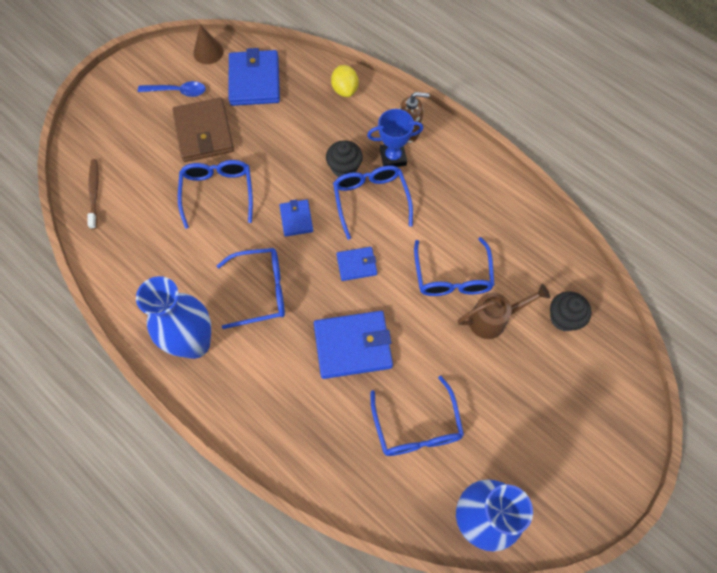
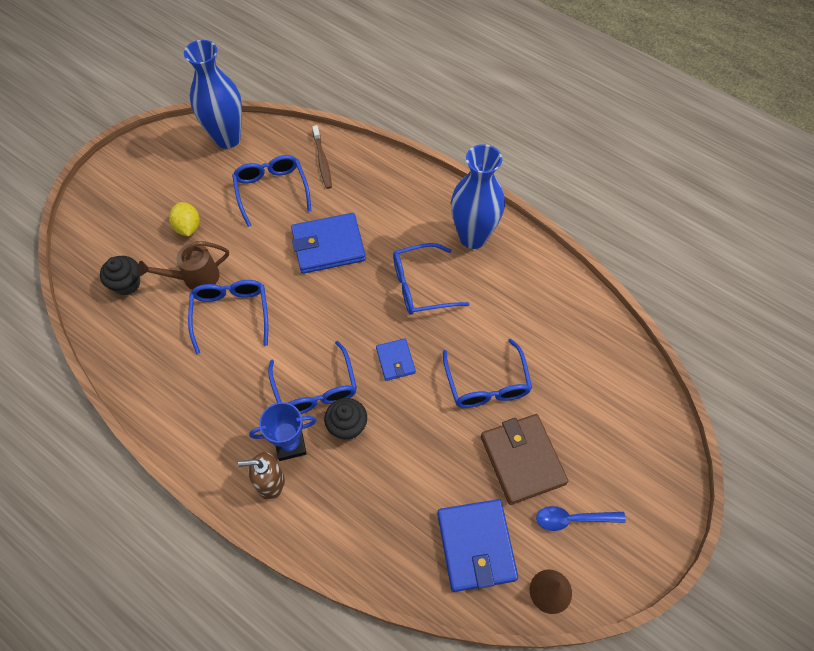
camera: 175 degrees right, 5 degrees down
(94, 193) = (623, 372): brown toothbrush -> brown toothbrush (322, 161)
(345, 90) = (354, 541): yellow lemon -> yellow lemon (188, 227)
(356, 265) = (328, 318): blue wallet -> none

